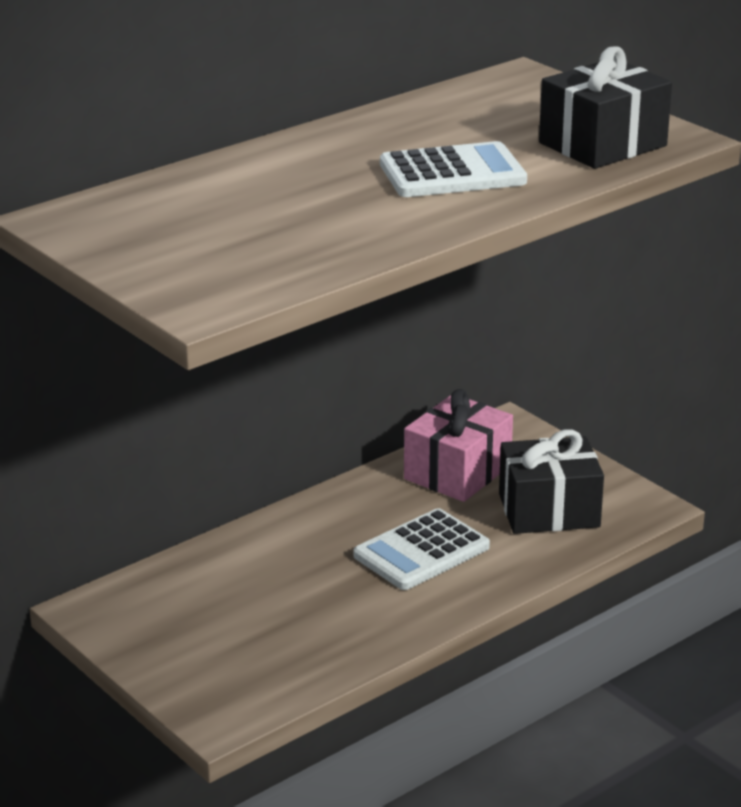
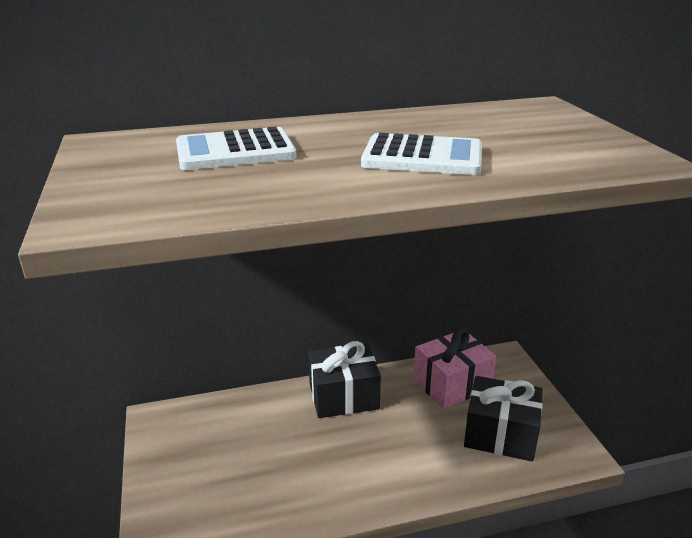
camera: 25 degrees right, 0 degrees up
(421, 551) = (390, 441): white calculator -> white calculator (235, 151)
(602, 144) = (574, 156): black gift -> black gift (343, 396)

